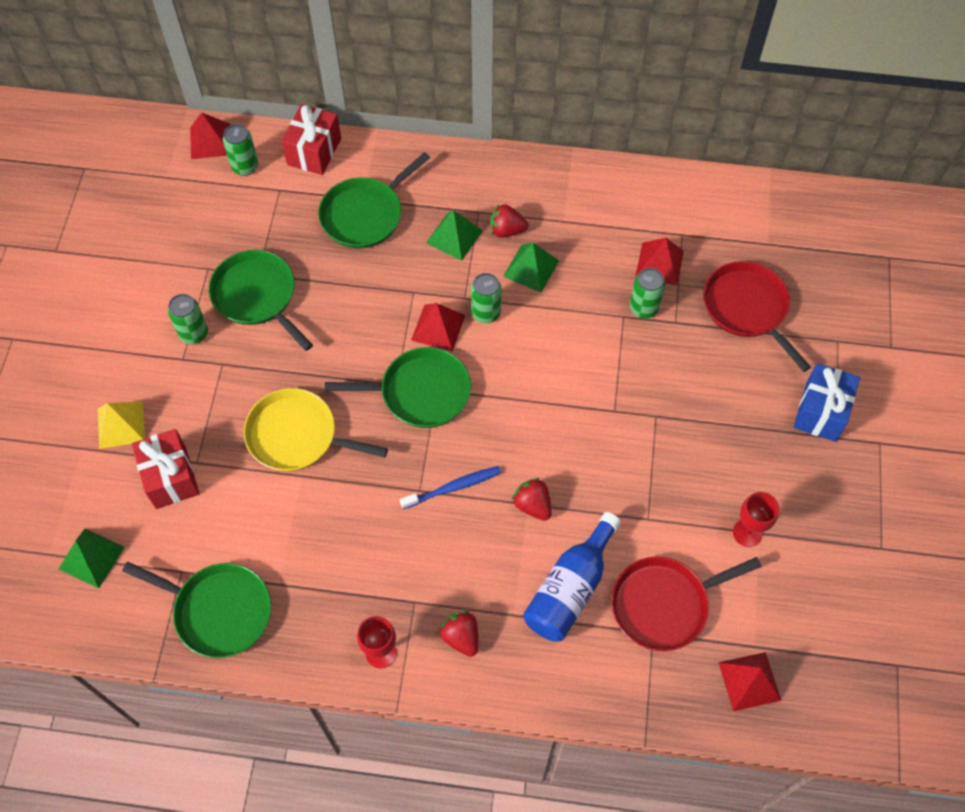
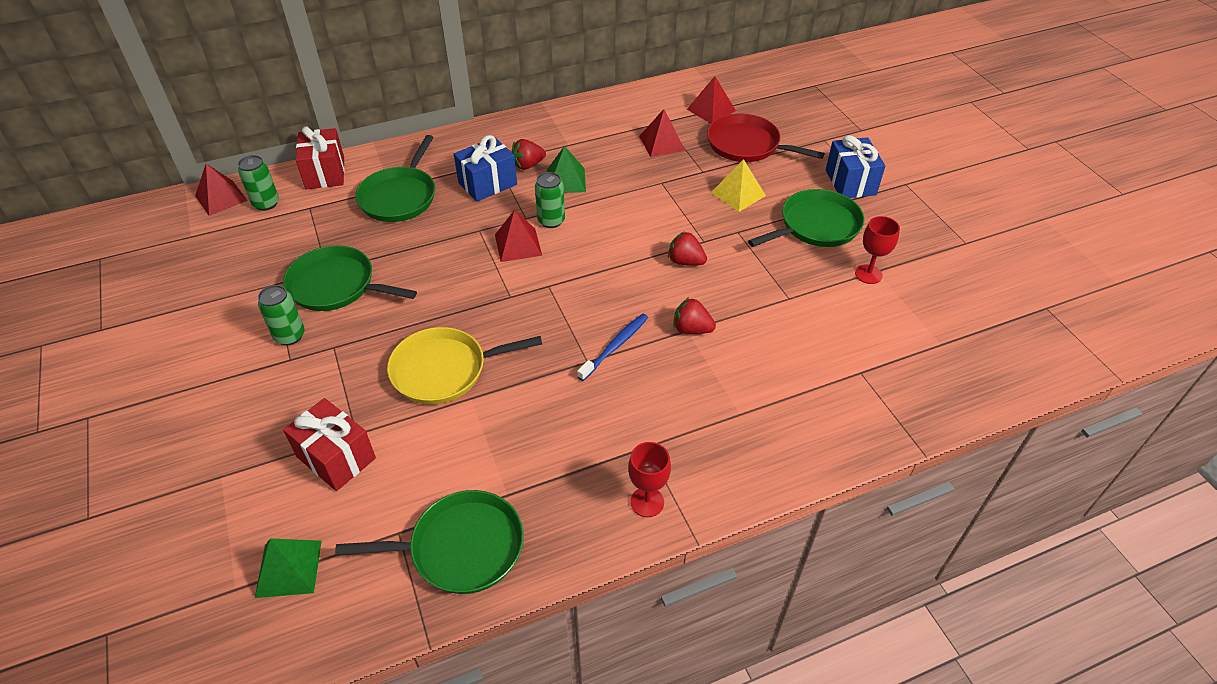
camera: 30 degrees left, 15 degrees down
(121, 425) = (254, 438): yellow pyramid -> yellow pyramid (738, 194)
(420, 392) = (536, 293): green pan -> green pan (816, 226)
(454, 236) = (487, 183): green pyramid -> blue gift
(461, 637) = (709, 453): red strawberry -> red strawberry (685, 261)
(570, 588) = (770, 372): blue bottle -> none
(643, 308) = (672, 172): green can -> none
(664, 604) = (851, 349): red pan -> none
(749, 681) = (959, 369): red pyramid -> red pyramid (711, 110)

